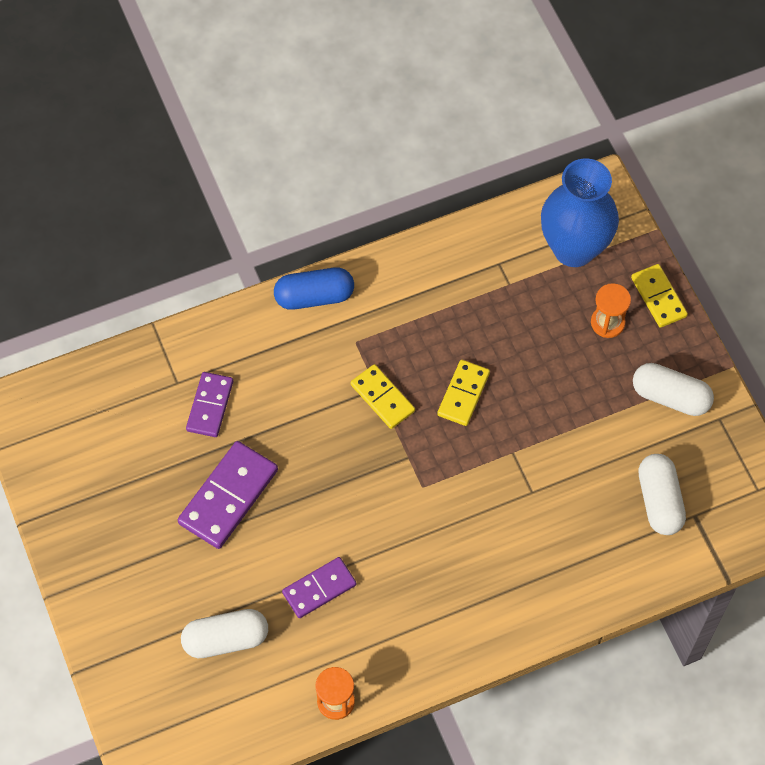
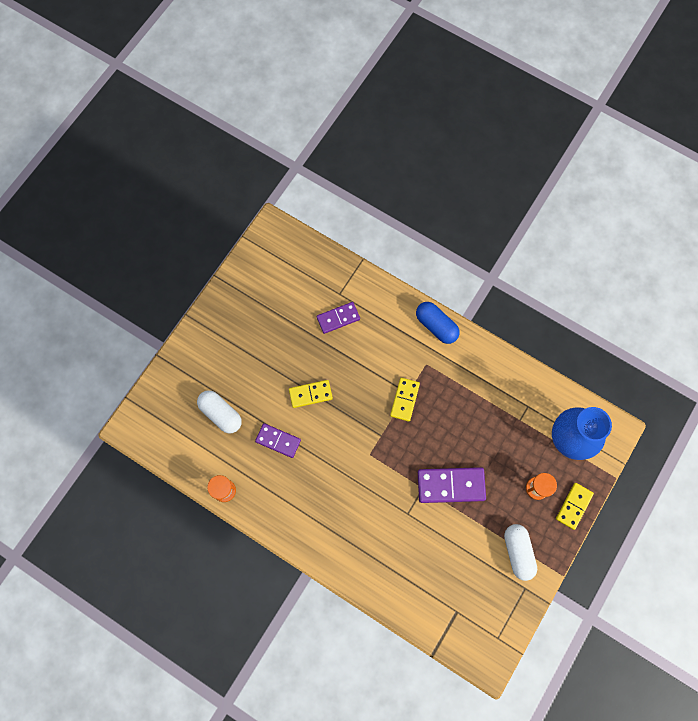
camera: 55 degrees right, 10 degrees up
(228, 496) = (296, 362): purple domino -> purple domino (451, 485)
(463, 394) = (437, 440): yellow domino -> yellow domino (310, 394)
(659, 501) = (451, 586): white capsule -> none

